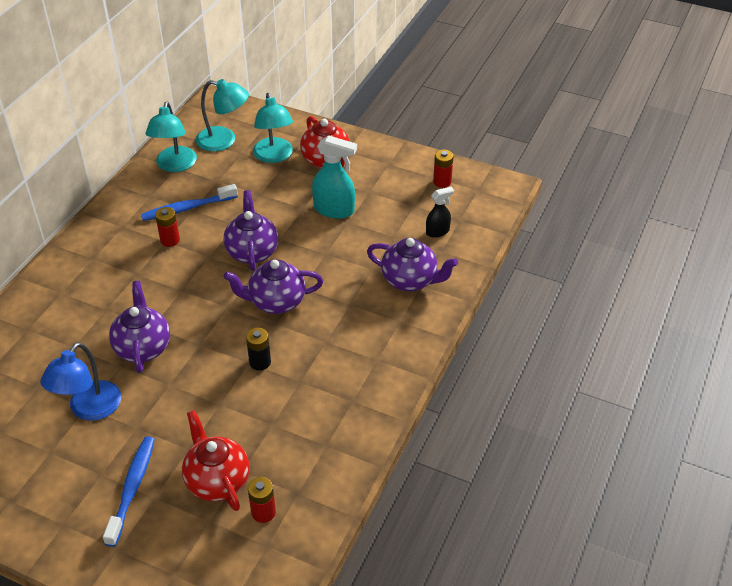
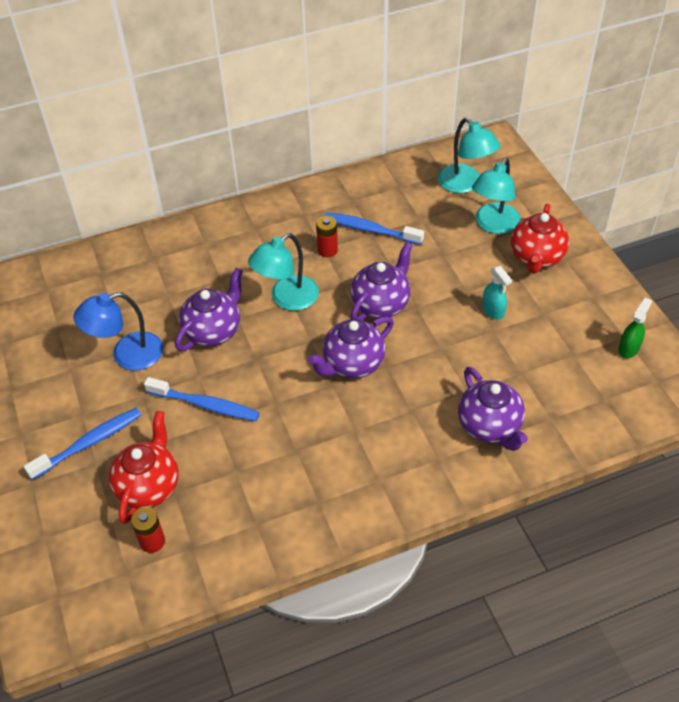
camera: 45 degrees right, 5 degrees up
(175, 165) = (400, 184): turquoise lamp -> turquoise lamp (287, 299)
(197, 399) = (206, 405): none -> blue toothbrush
(260, 362) = (284, 409): black battery -> none
(276, 302) = (352, 364): purple teapot -> purple teapot turned 75 degrees counterclockwise
(334, 210) = (493, 311): turquoise spray bottle -> turquoise spray bottle, size x0.60
(437, 231) = (569, 396): black spray bottle -> none
(442, 182) = (628, 348): red battery -> green spray bottle

